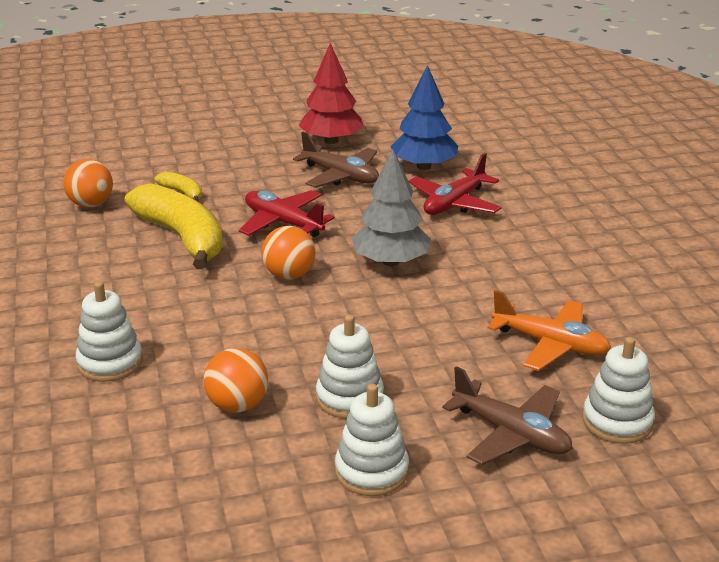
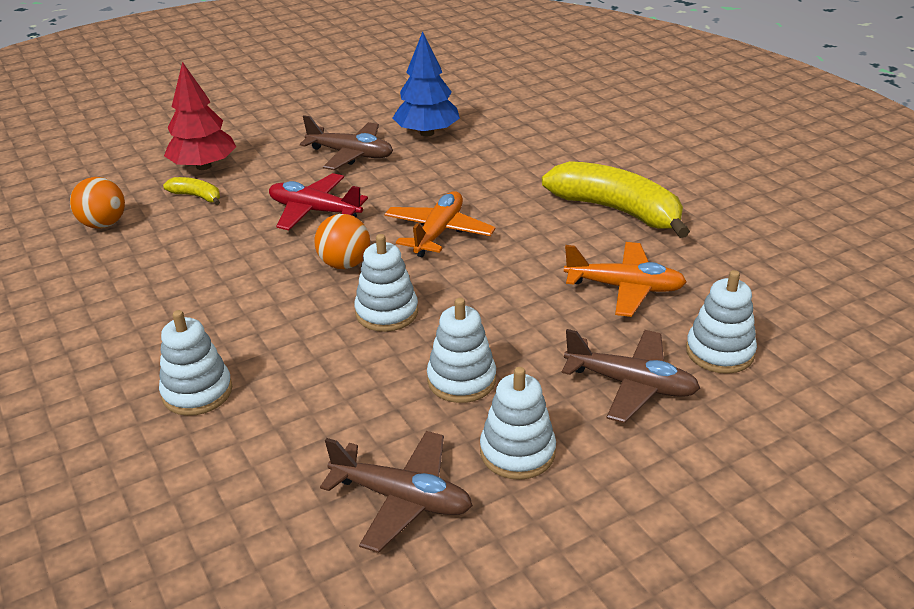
camera: 15 degrees left, 5 degrees up
(182, 238) = (217, 244): yellow banana -> yellow banana (617, 210)
(237, 405) = (352, 411): orange ball -> none
(247, 488) = (402, 498): none -> brown plane
(308, 325) = (386, 312): none -> white stacking toy
(331, 140) = (326, 120): red tree -> red tree (203, 166)
(391, 261) = (438, 232): grey tree -> orange plane
(454, 203) = (472, 164): red plane -> none

